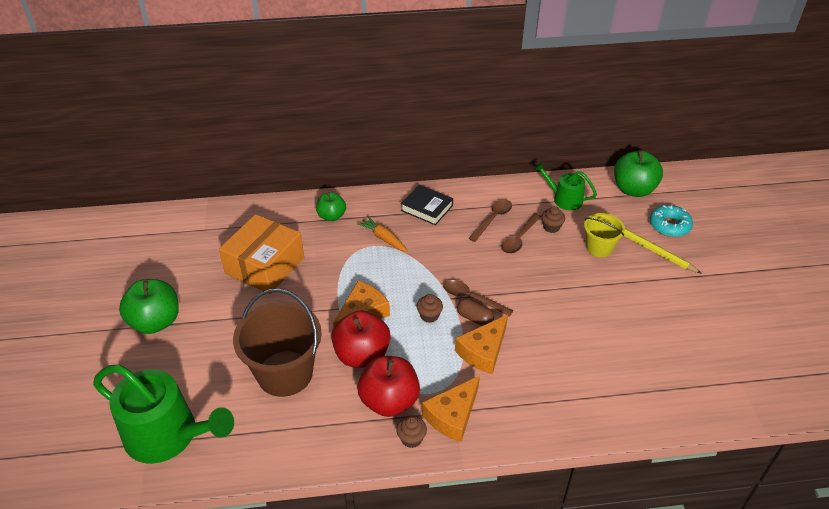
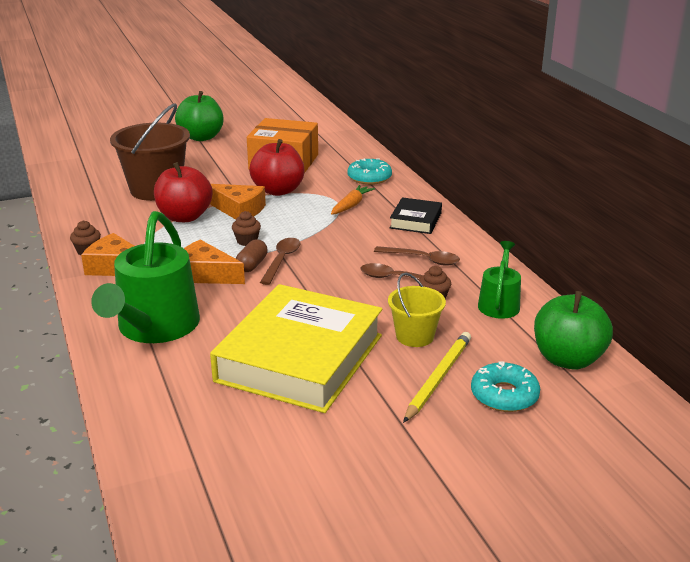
camera: 75 degrees right, 15 degrees down
(168, 435) = (87, 161): green watering can -> green watering can (155, 327)
(331, 216) = (369, 178): green apple -> turquoise donut
(389, 401) = (131, 236): red apple -> red apple (278, 190)
(620, 310) = (300, 358): none -> yellow book

